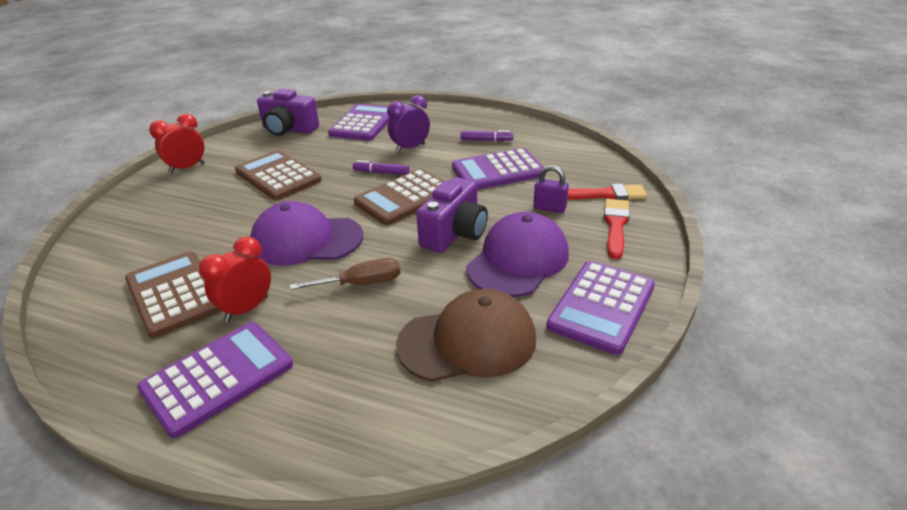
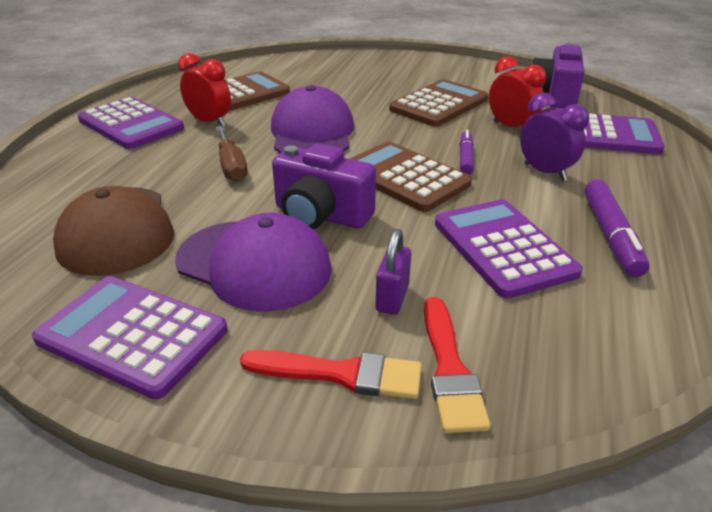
camera: 85 degrees right, 0 degrees up
(187, 168) = (443, 66): red clock -> red clock (511, 127)
(486, 140) = (611, 235): purple marker -> purple marker, size x1.55

